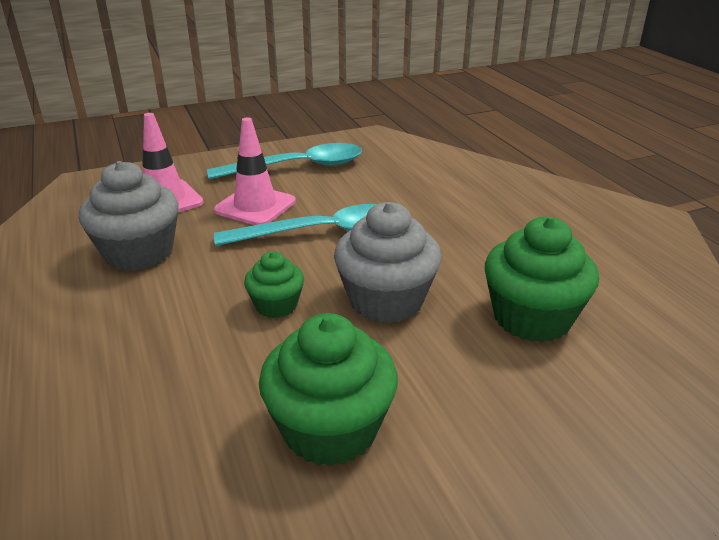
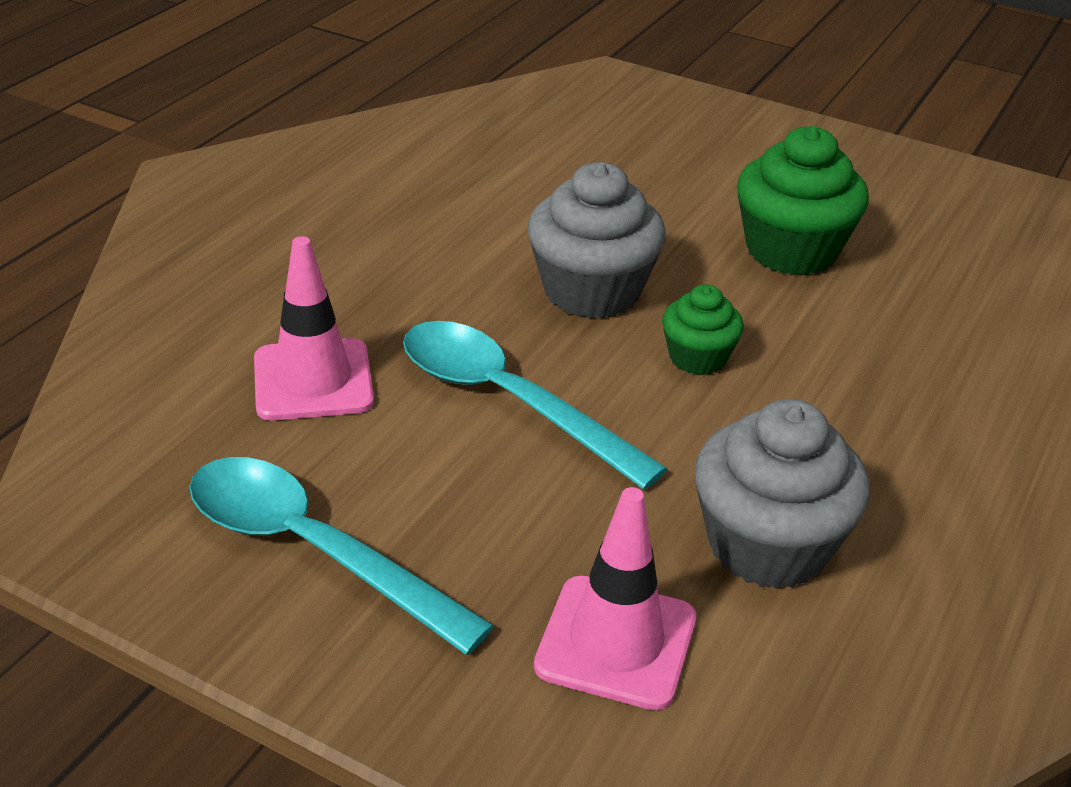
camera: 130 degrees left, 5 degrees up
(255, 206) = (511, 513): pink traffic cone -> pink traffic cone (313, 380)
(532, 318) = (510, 203): green cupcake -> none

